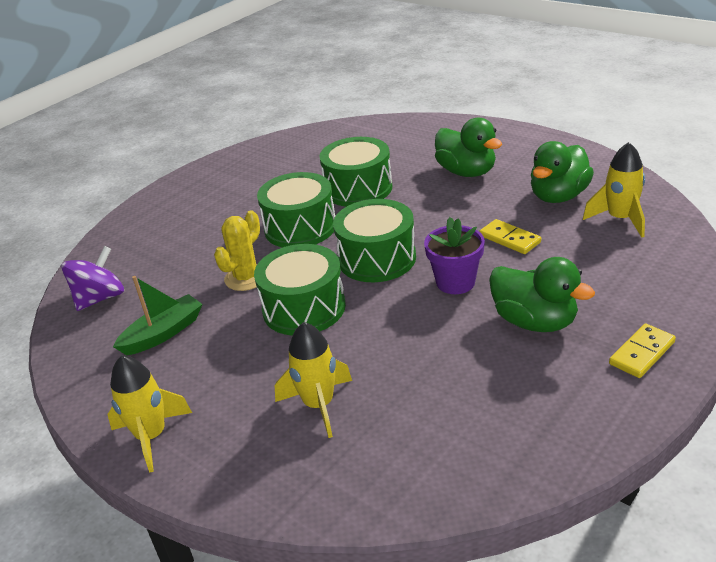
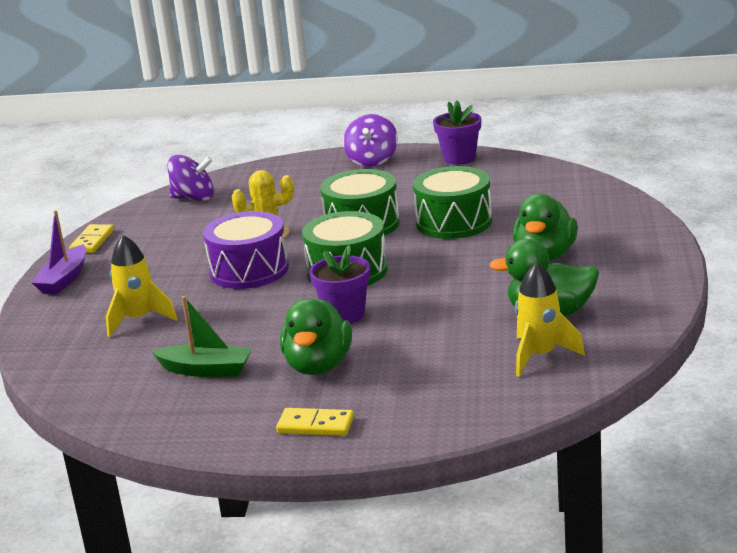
camera: 55 degrees right, 10 degrees down
(152, 436) = (64, 279): yellow rocket -> purple boat
(163, 333) = (173, 236): green boat -> green boat (206, 370)
(187, 189) = (372, 160): none -> purple spinning top
(250, 154) = (459, 158): none -> purple flower pot
(304, 308) = (249, 270): green drum -> purple drum
(509, 239) = (441, 315): yellow domino -> yellow domino (92, 241)

